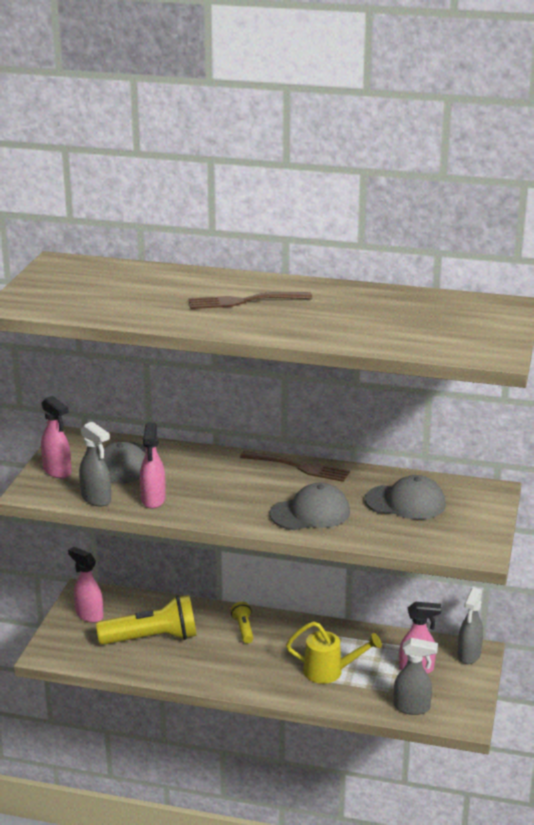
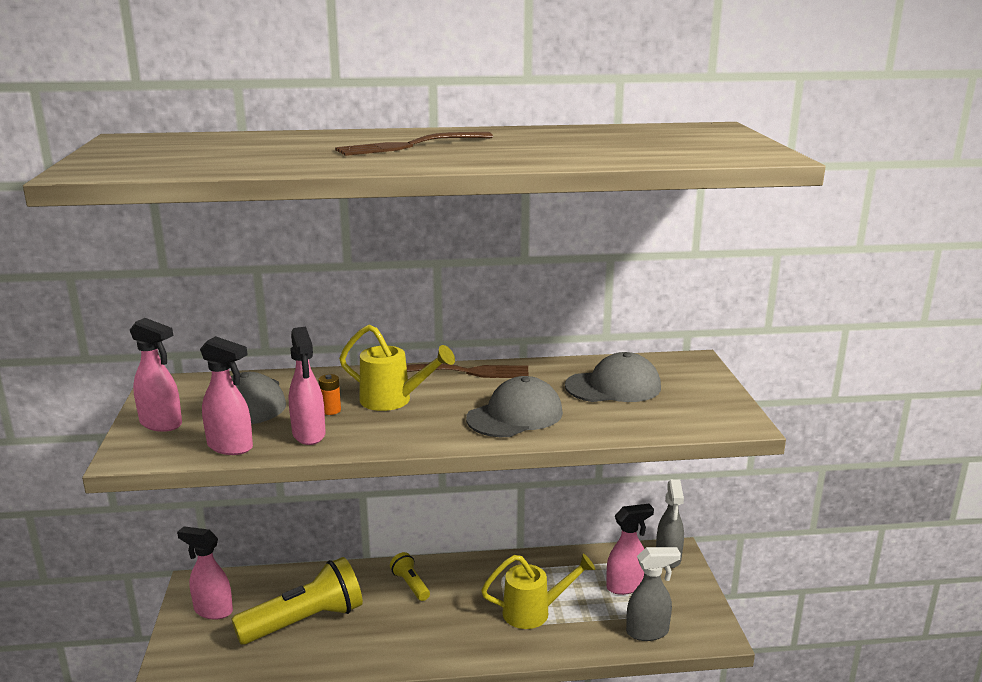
camera: 20 degrees left, 5 degrees down
(96, 499) = (231, 447): grey spray bottle -> pink spray bottle
(178, 482) = (331, 410): none -> orange battery
(228, 483) = (394, 401): none -> yellow watering can

